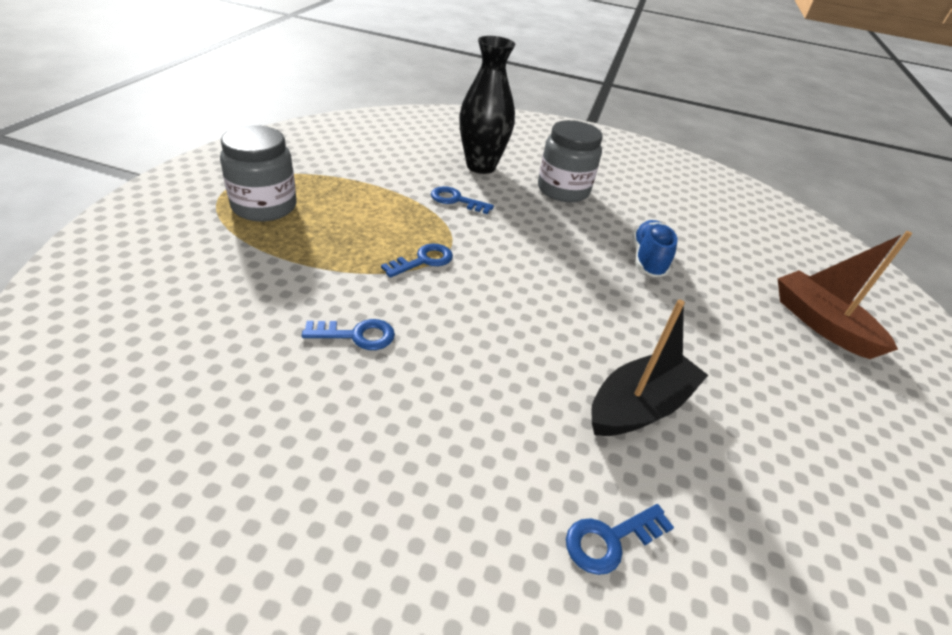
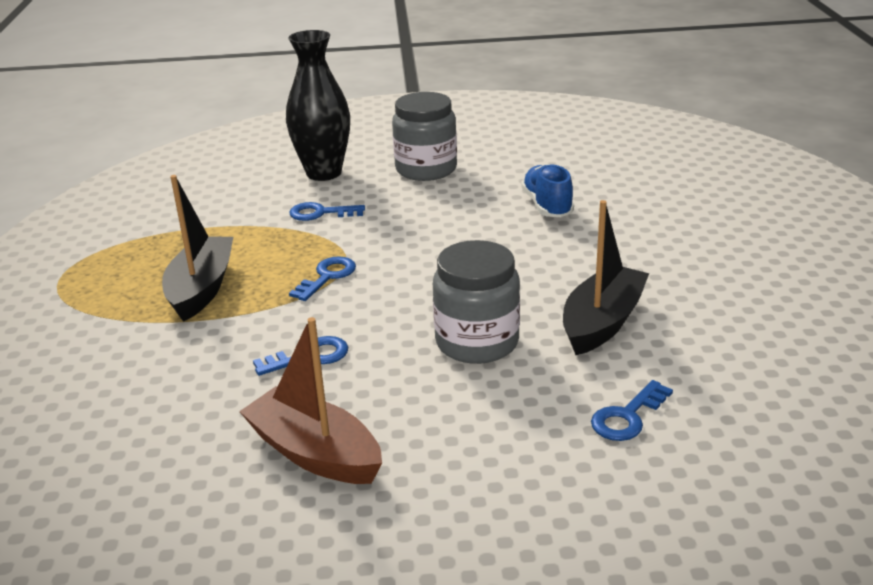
camera: 15 degrees left, 10 degrees down
(264, 206) = (118, 283): grey jar -> grey jar (477, 342)
(320, 235) = (201, 289): none -> black boat
(821, 324) = (729, 209): brown boat -> brown boat (315, 453)

